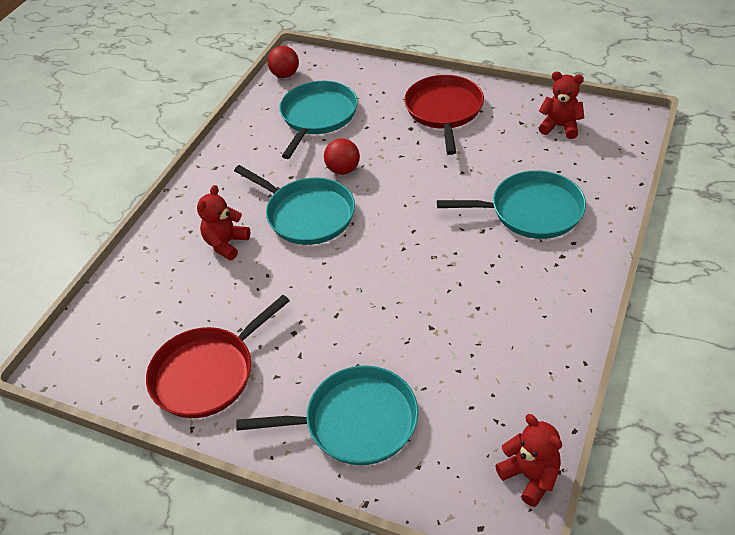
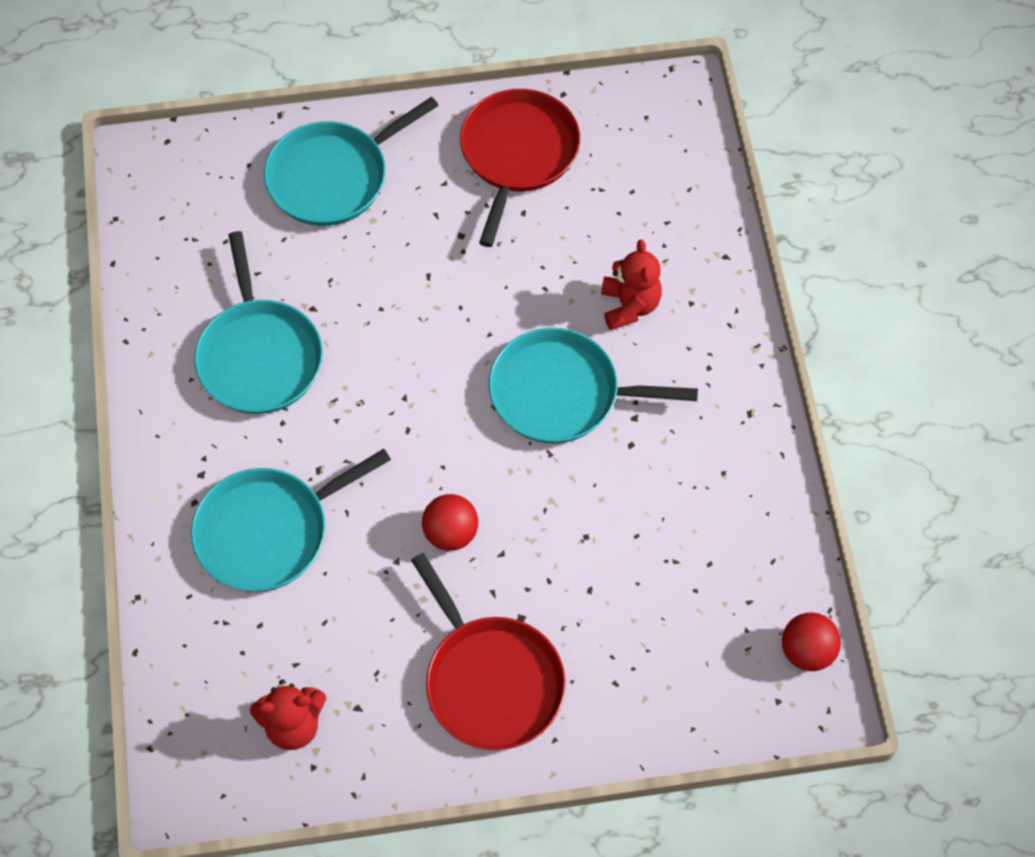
camera: 145 degrees right, 15 degrees up
(317, 116) = (680, 578): turquoise pan -> turquoise pan (259, 356)
(343, 170) = (566, 489): red ball -> red ball (451, 533)
(530, 476) = (140, 202): red teddy bear -> none

